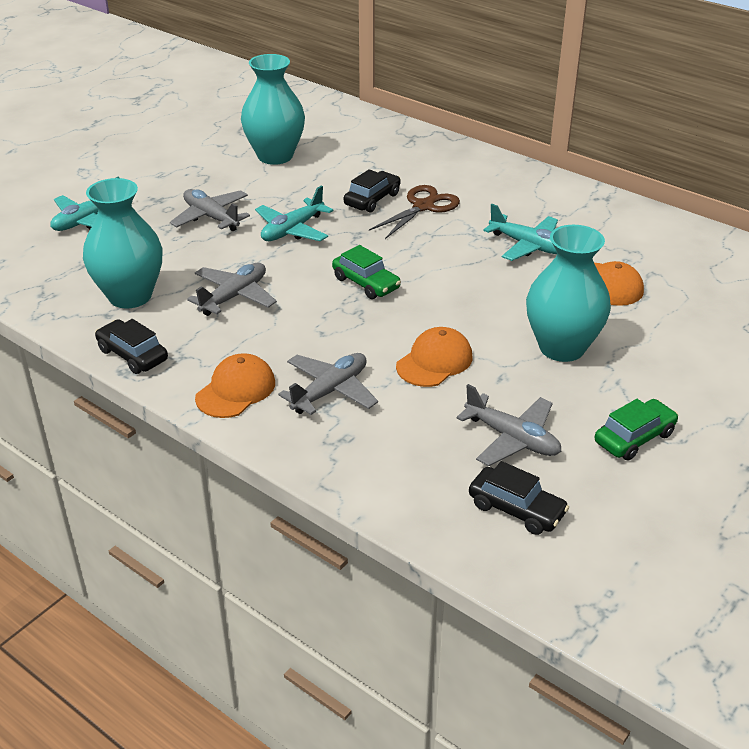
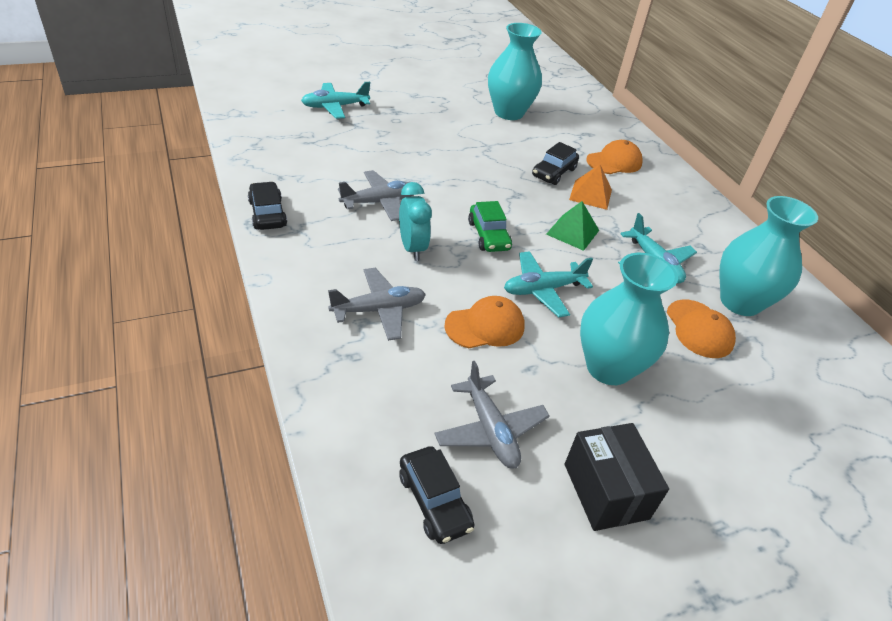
camera: 25 degrees right, 5 degrees up
(130, 296) = (309, 170): turquoise vase -> turquoise vase (740, 302)
(211, 217) = (420, 138): grey plane -> none
(236, 390) = (310, 274): orange cap -> orange cap (614, 162)
(292, 230) = (470, 171): turquoise plane -> turquoise plane (542, 290)
(307, 325) = (412, 248): none -> turquoise clock
(372, 199) = (554, 172): black car -> black car turned 150 degrees clockwise
(423, 206) = (590, 194): brown scissors -> orange pyramid
(437, 248) = (572, 232): none -> green pyramid
(634, 438) = (606, 491): green car -> black box

